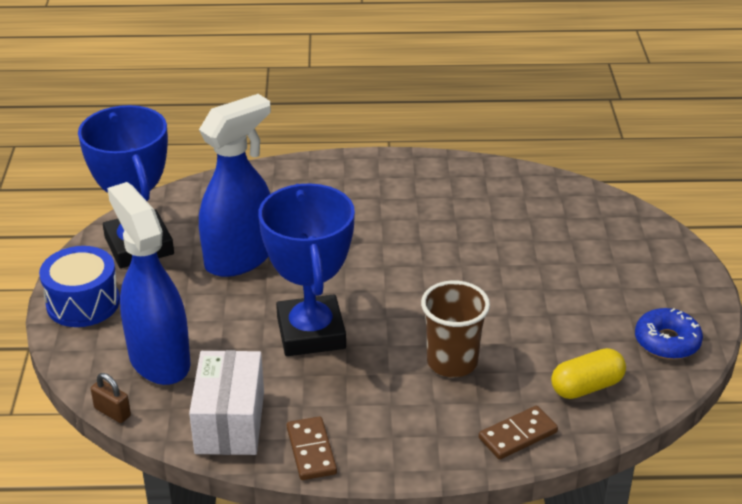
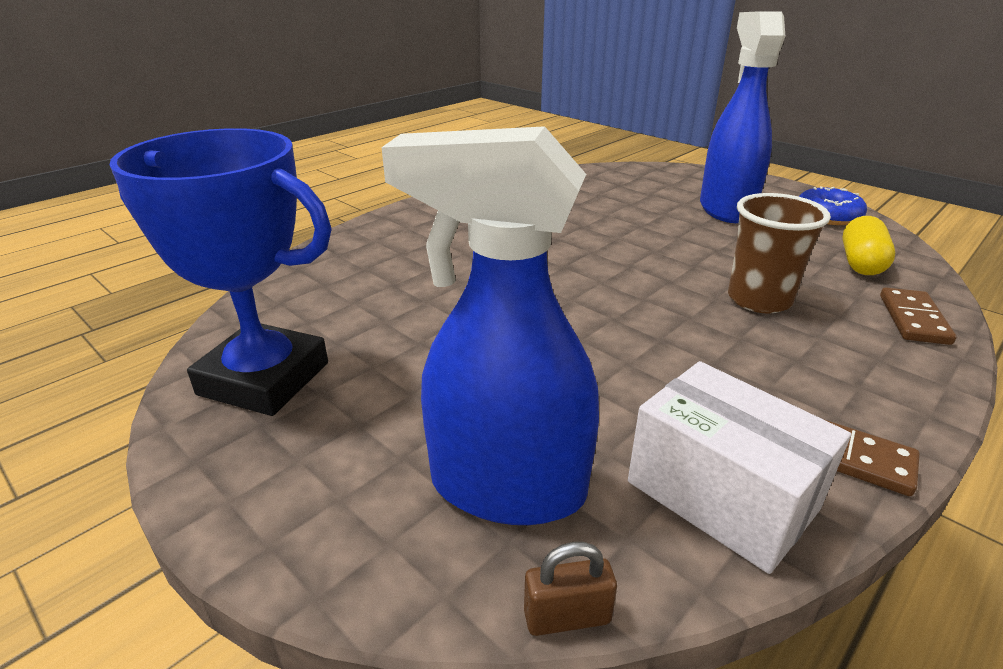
camera: 45 degrees left, 5 degrees down
(83, 303) = (273, 491): blue drum -> none
(240, 258) = (417, 327): blue spray bottle -> blue spray bottle (726, 209)
(311, 333) = (611, 348): blue trophy -> none

